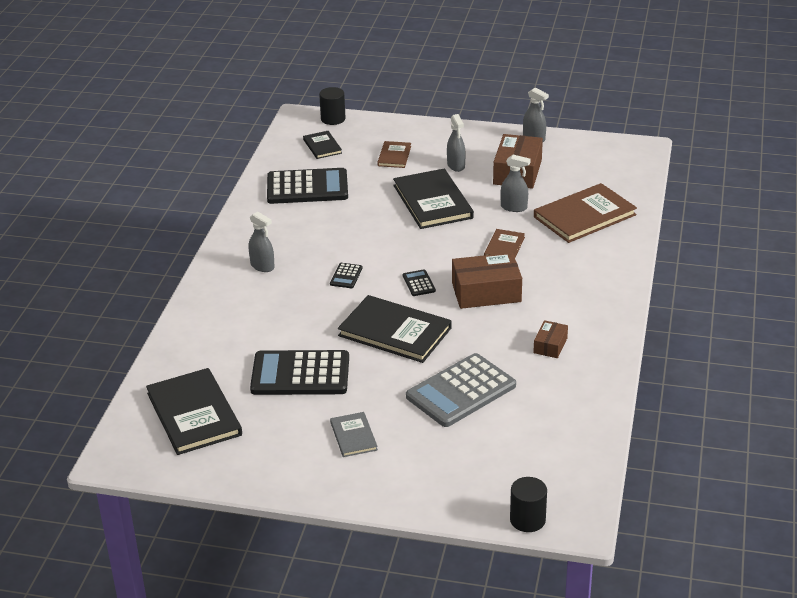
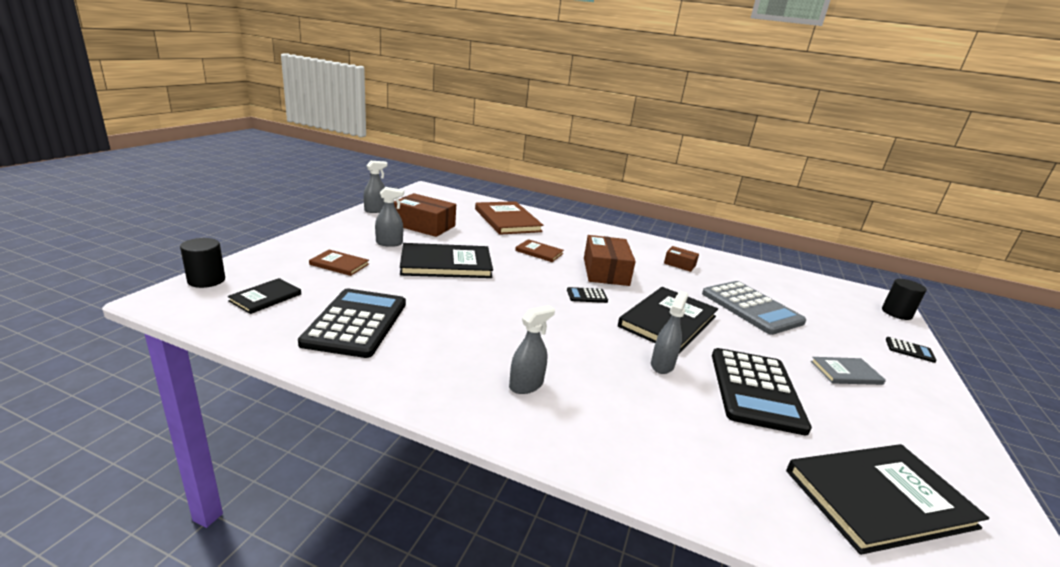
camera: 85 degrees left, 10 degrees down
(322, 146) = (266, 297): black book -> black book turned 45 degrees counterclockwise
(346, 276) = (565, 330): black calculator -> black calculator (909, 350)
(514, 207) = (479, 237): grey spray bottle -> grey spray bottle (662, 365)

